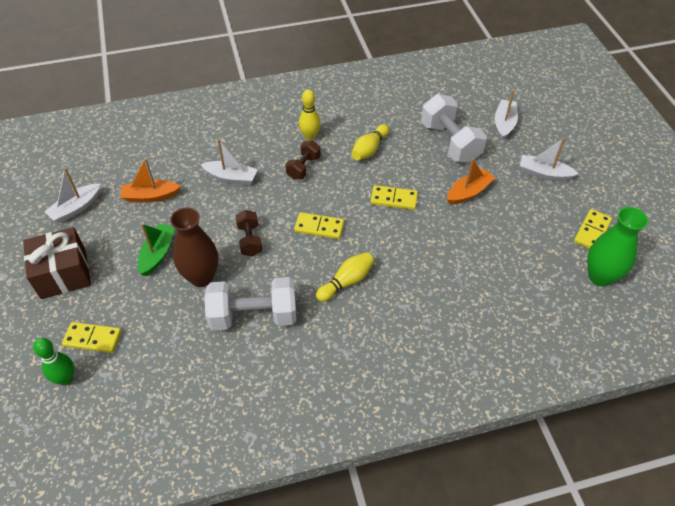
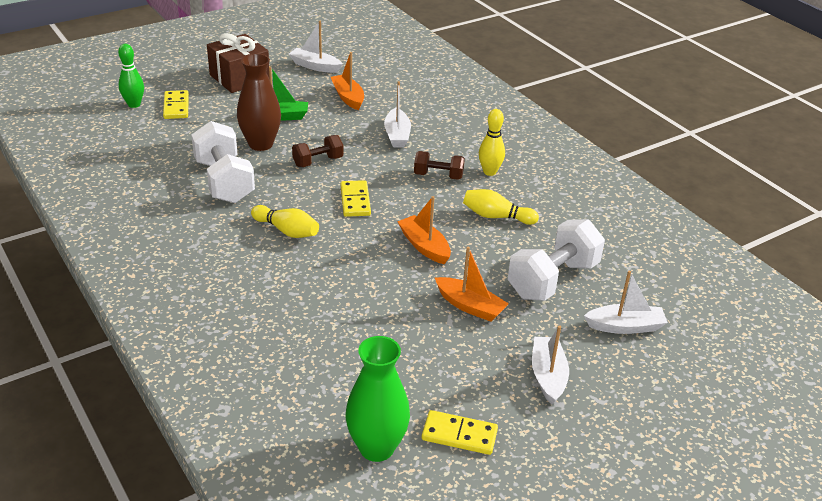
camera: 70 degrees right, 15 degrees down
(394, 199) = (424, 246): yellow domino -> orange boat

